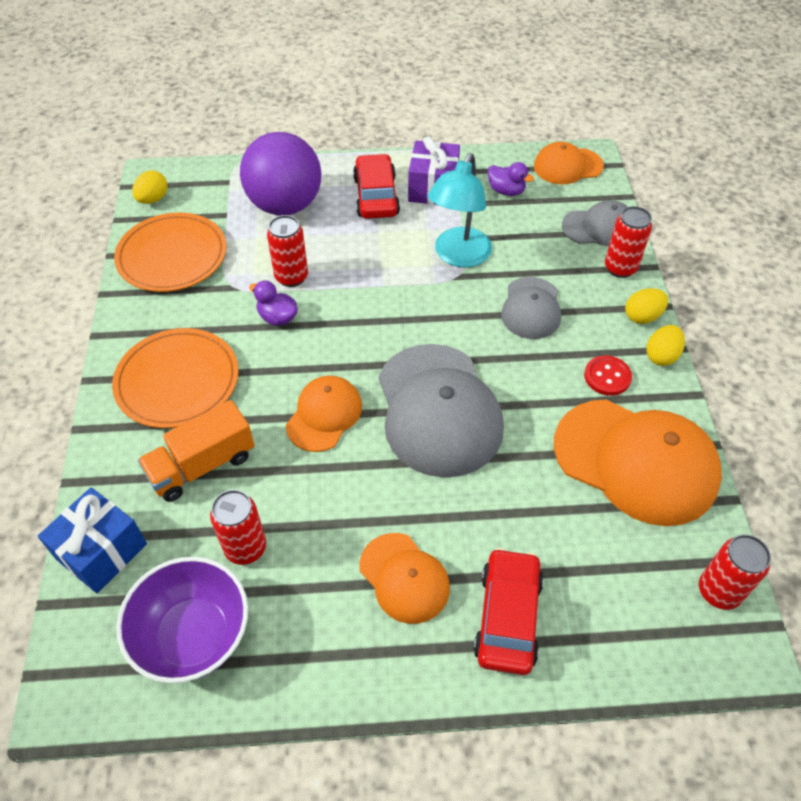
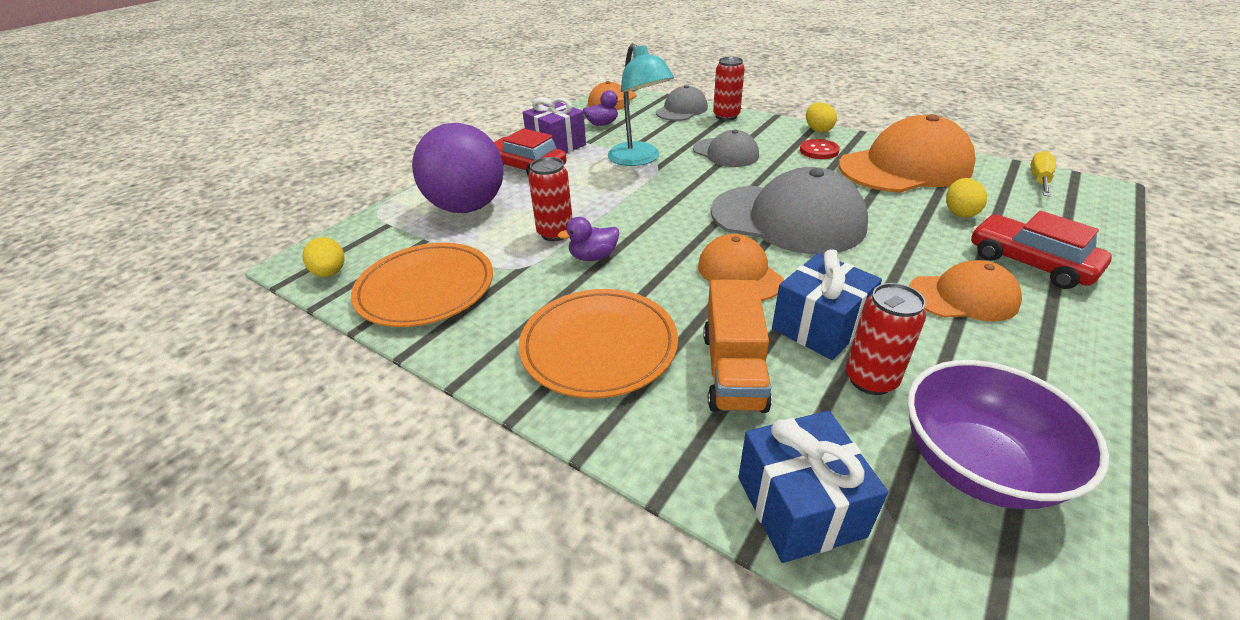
camera: 50 degrees left, 15 degrees down
(289, 494) = (819, 326): none -> blue gift
(642, 316) = (777, 124): yellow egg -> yellow egg (959, 212)
(718, 591) = (1039, 179): red can -> yellow screwdriver

